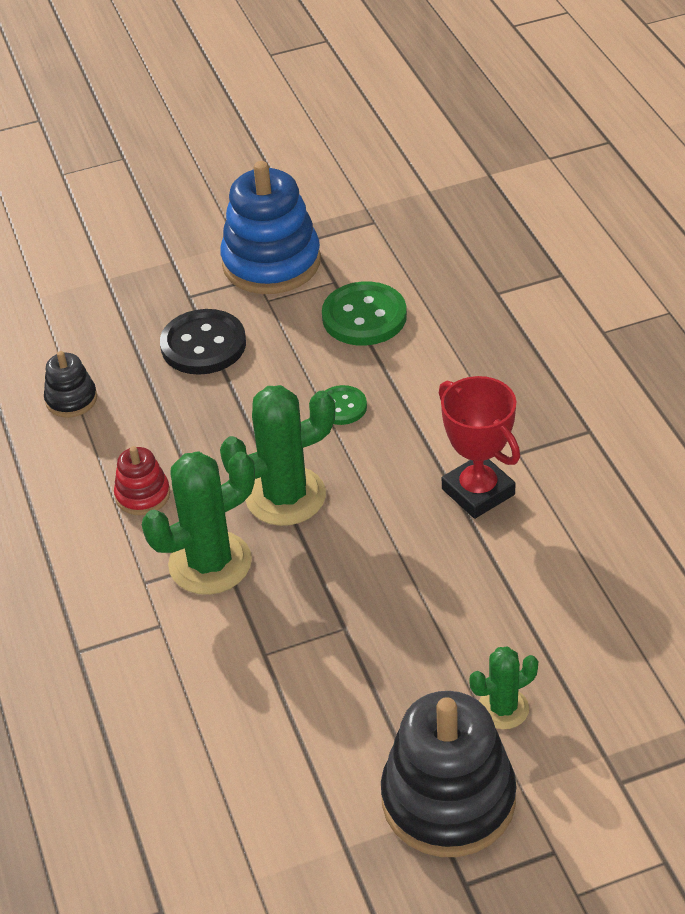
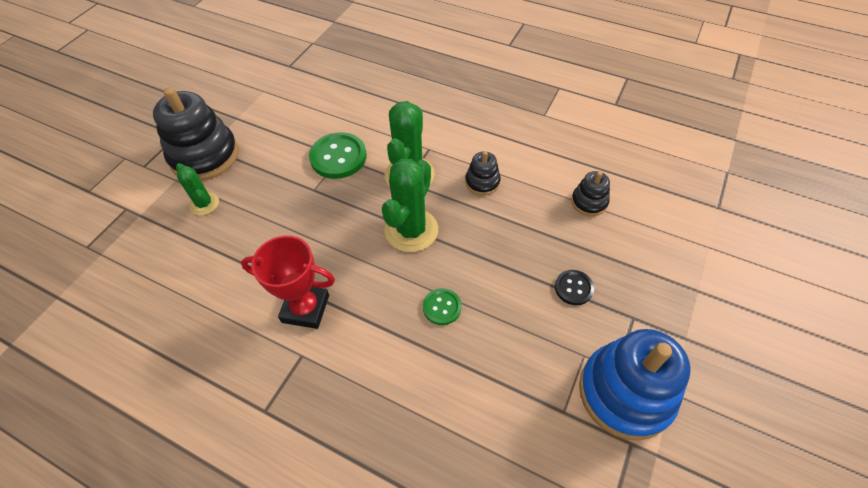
camera: 135 degrees right, 10 degrees up
(143, 495) = (482, 182): red stacking toy -> black stacking toy
(203, 345) = (573, 288): black button -> black button, size x0.56
(364, 316) = (506, 393): green button -> green button (338, 157)
(503, 708) = (204, 204): green cactus -> green cactus turned 60 degrees counterclockwise

